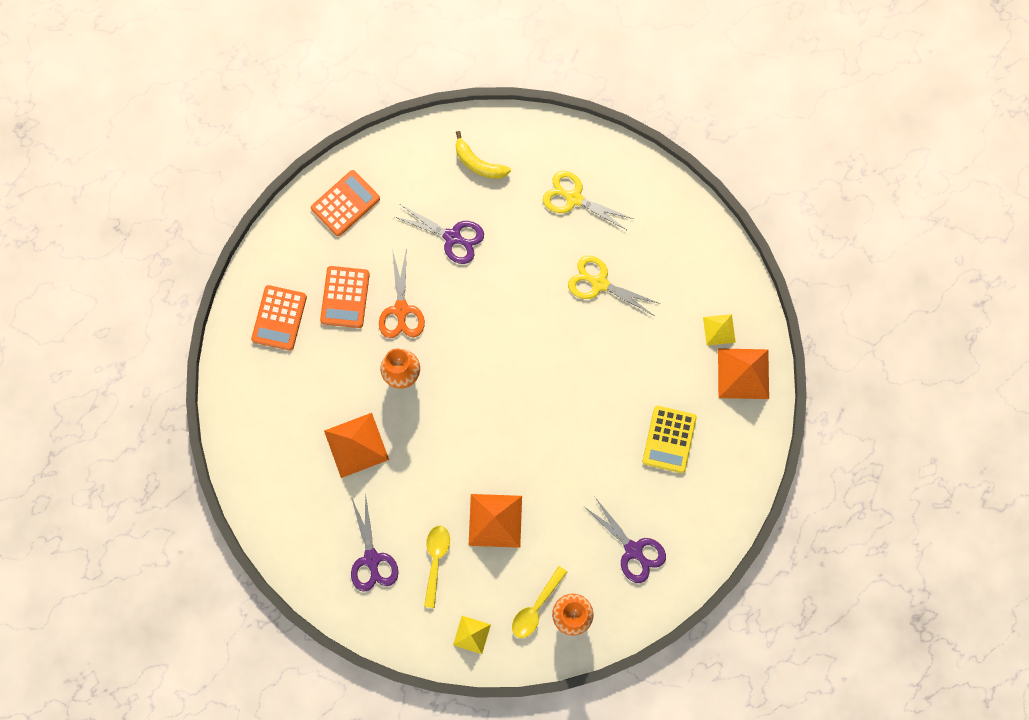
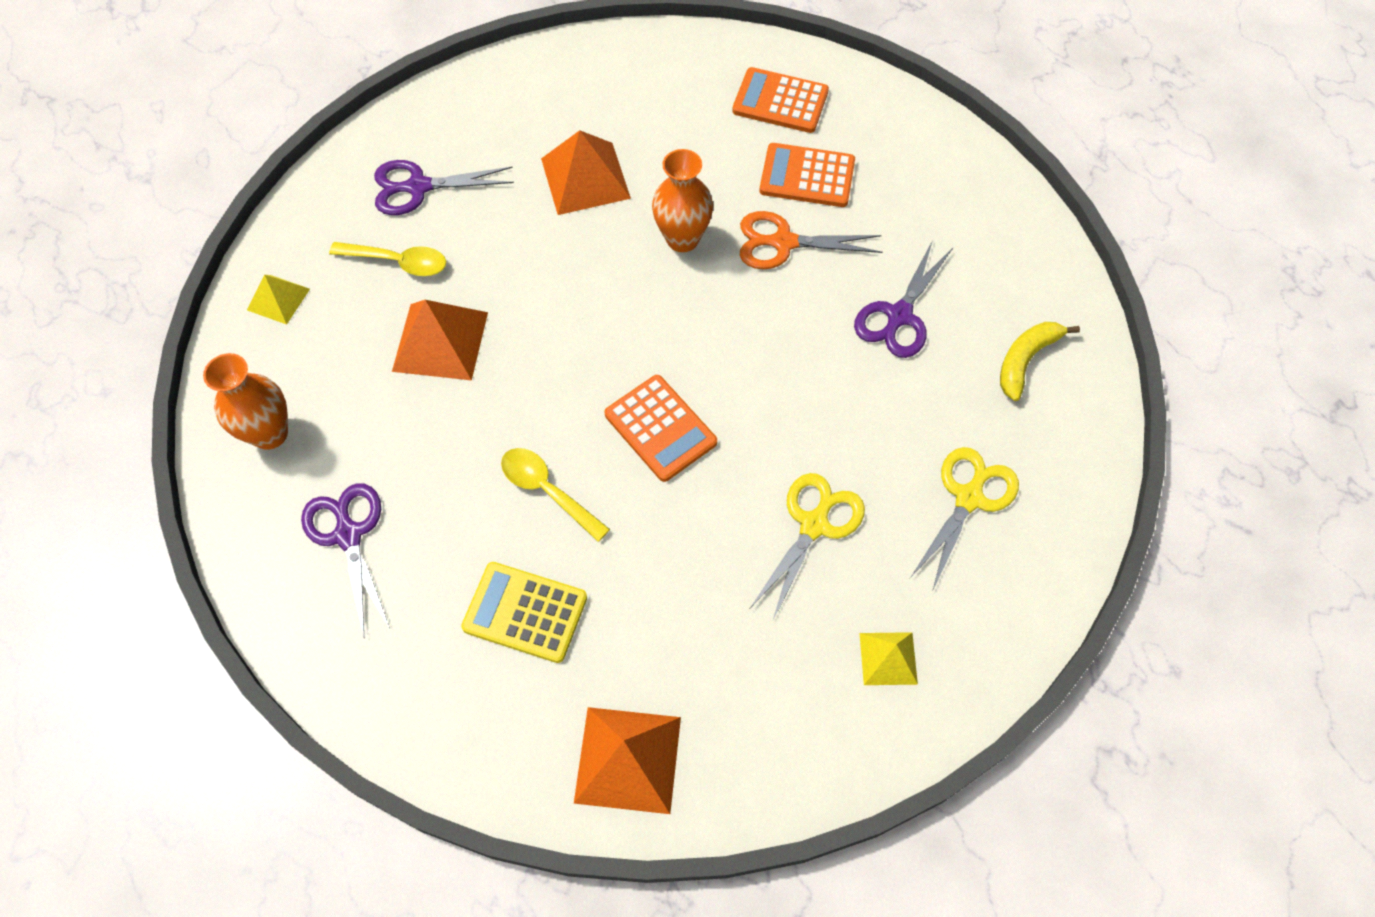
camera: 95 degrees right, 15 degrees down
(345, 203) = (952, 184): orange calculator -> orange calculator (660, 428)
(536, 607) = (295, 386): yellow spoon -> yellow spoon (547, 491)
(633, 550) = (348, 535): purple scissors -> purple scissors turned 105 degrees clockwise
(719, 329) = (716, 723): yellow pyramid -> yellow pyramid (888, 658)

